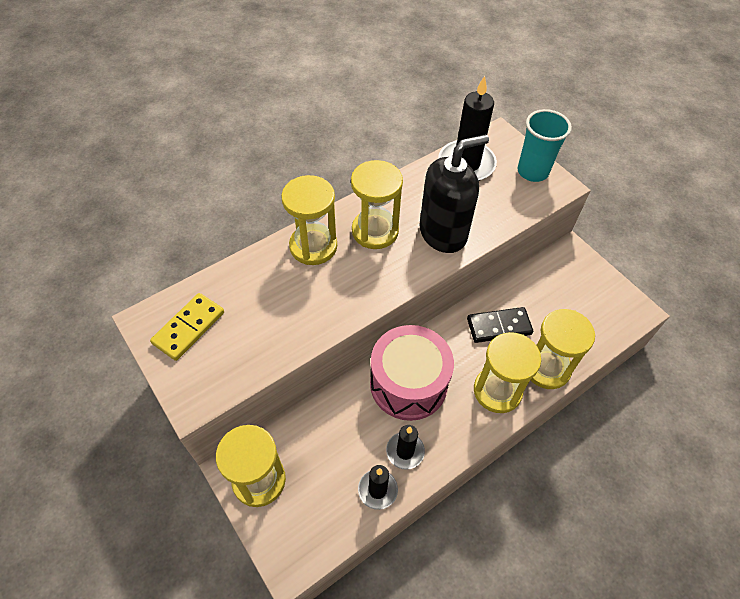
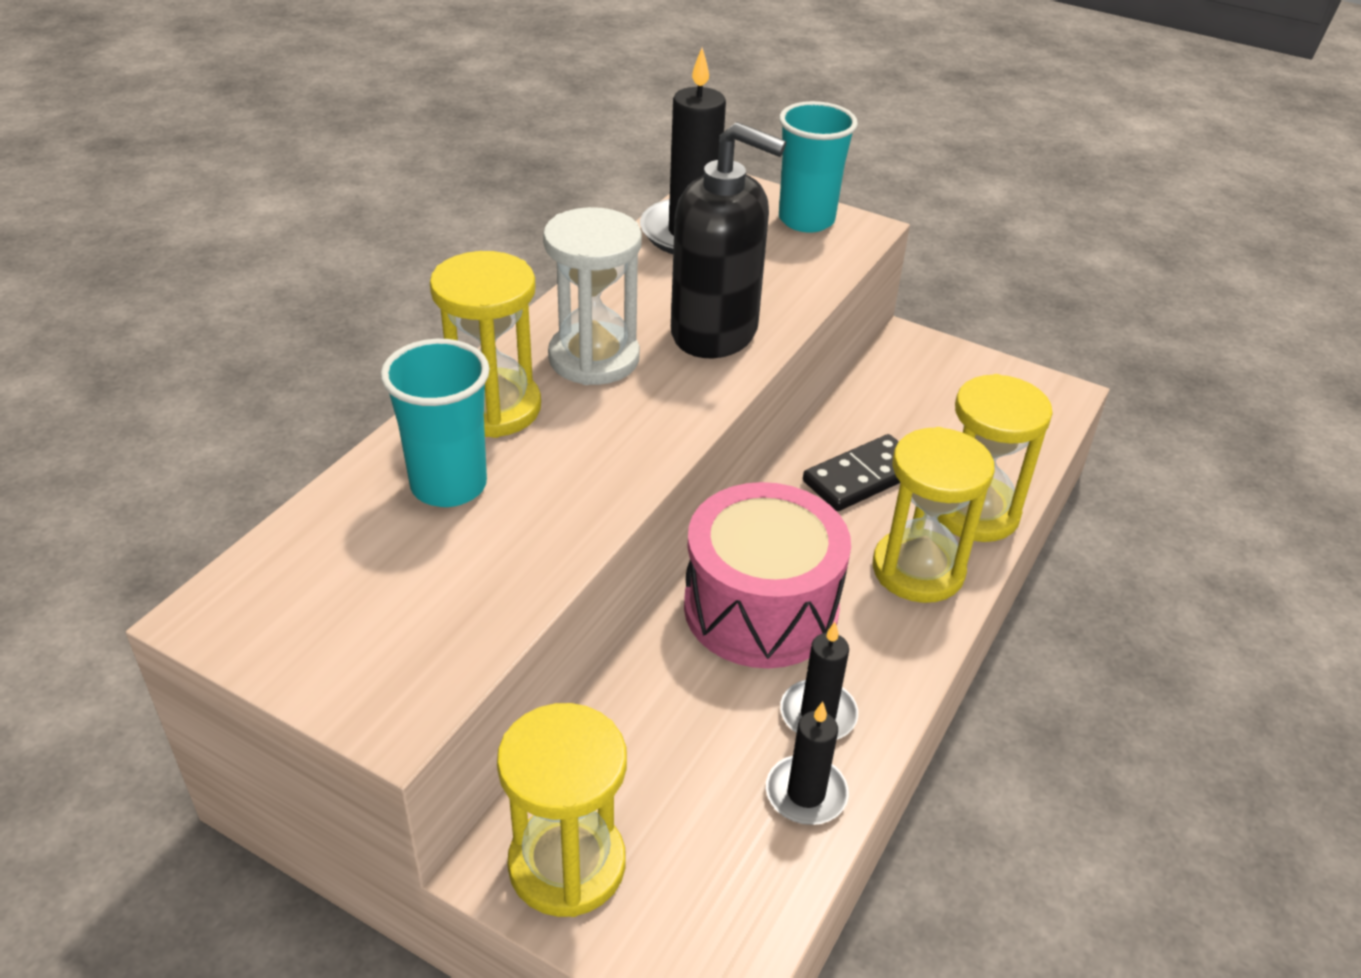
camera: 25 degrees left, 15 degrees down
(189, 328) = (314, 599): yellow domino -> none
(272, 285) = (449, 485): none -> turquoise cup
(375, 231) = (594, 358): yellow hourglass -> white hourglass
(443, 233) = (715, 332): black soap dispenser -> black soap dispenser turned 75 degrees clockwise

